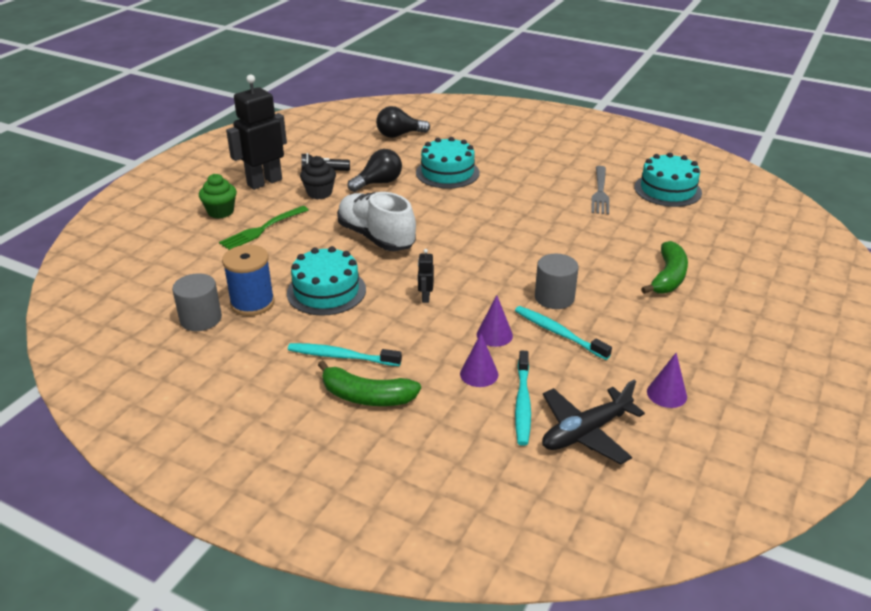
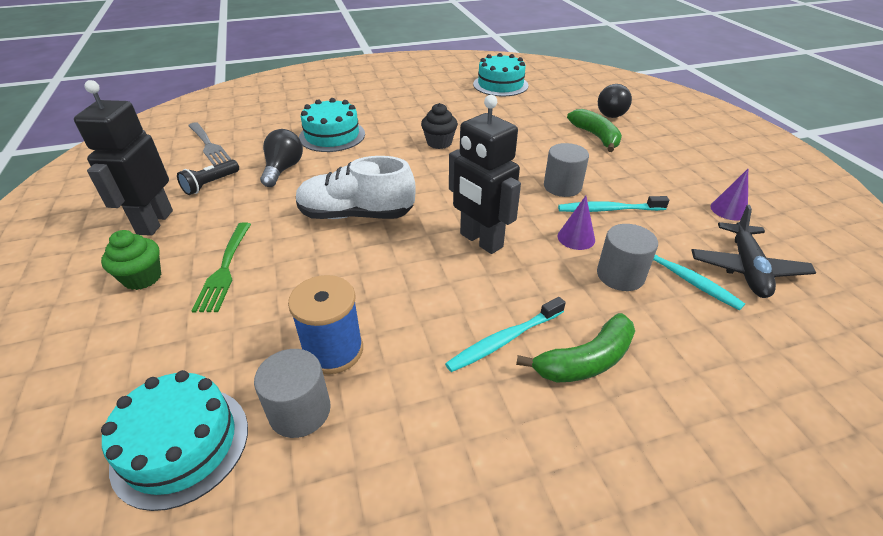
camera: 45 degrees left, 5 degrees up
(319, 193) = (236, 204): black cupcake -> black cupcake (439, 143)
(326, 291) = (390, 289): turquoise cake -> turquoise cake (181, 445)
(399, 135) = (240, 124): black light bulb -> black light bulb (613, 113)
(425, 297) = (480, 241): black robot -> black robot, size x2.37
(479, 374) = (620, 275): purple cone -> grey cylinder
(600, 192) = (464, 103): grey fork -> grey fork (208, 145)

